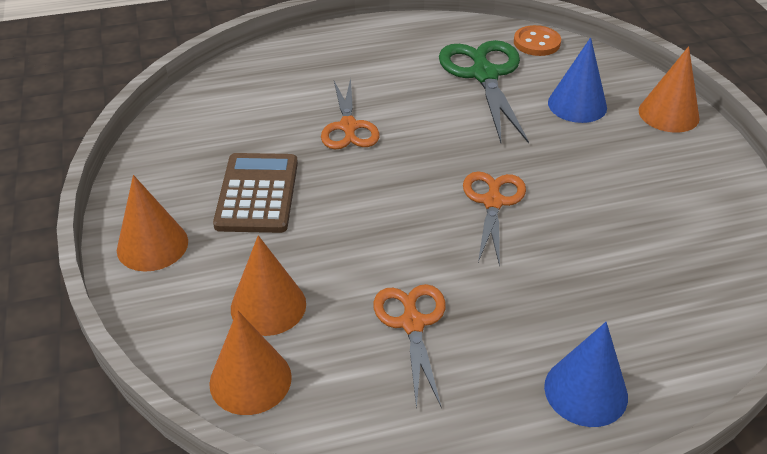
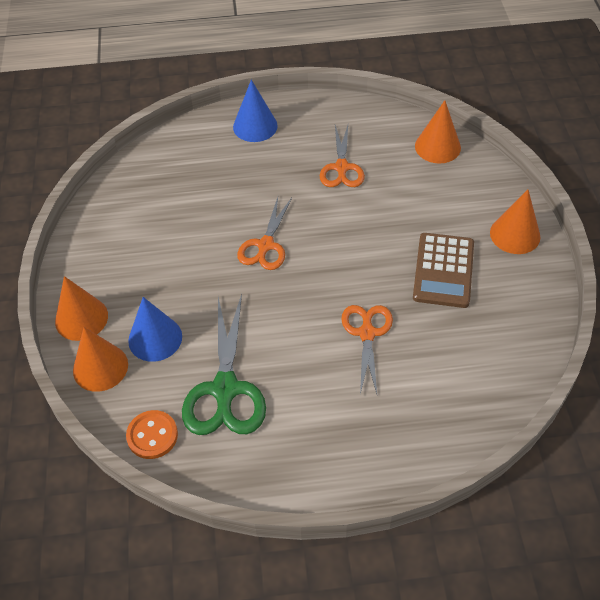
camera: 170 degrees left, 10 degrees up
(268, 306) = (430, 186): orange cone -> orange cone (100, 367)

